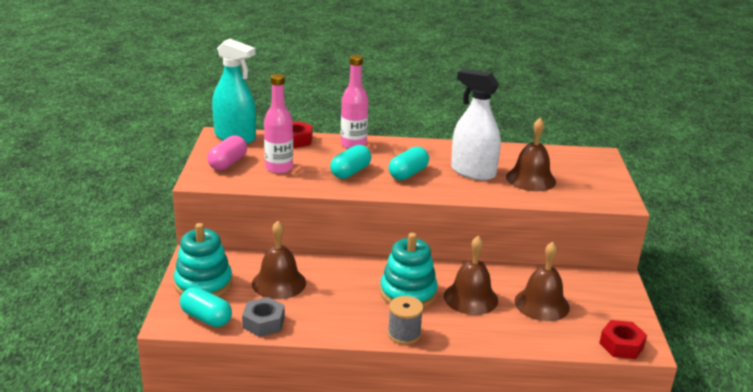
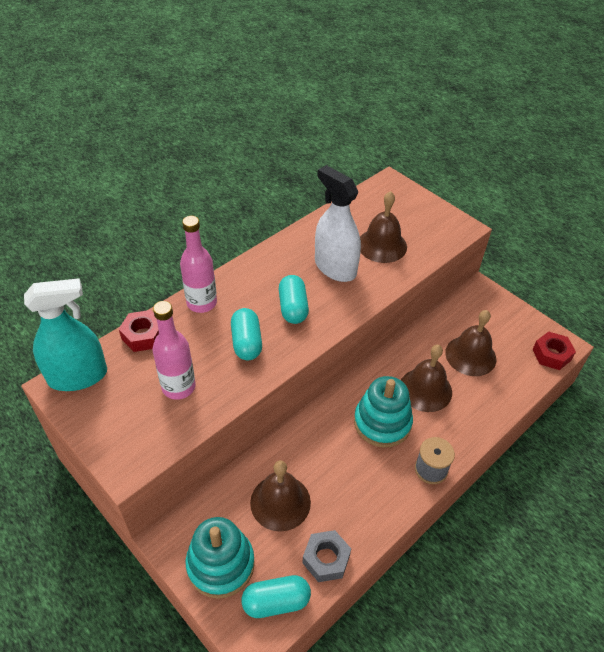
camera: 45 degrees left, 20 degrees up
(228, 163) = (122, 420): pink capsule -> none
(473, 172) = (335, 268): white spray bottle -> white spray bottle turned 60 degrees clockwise

